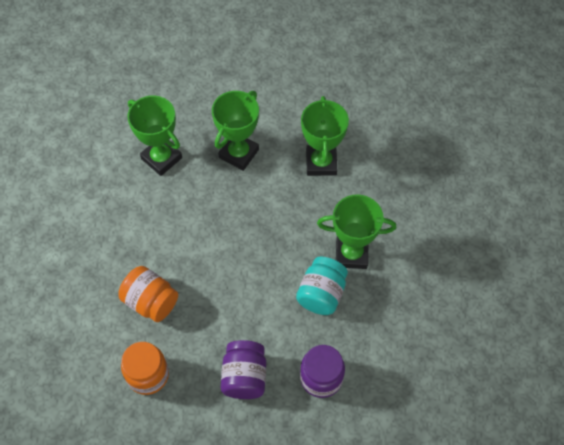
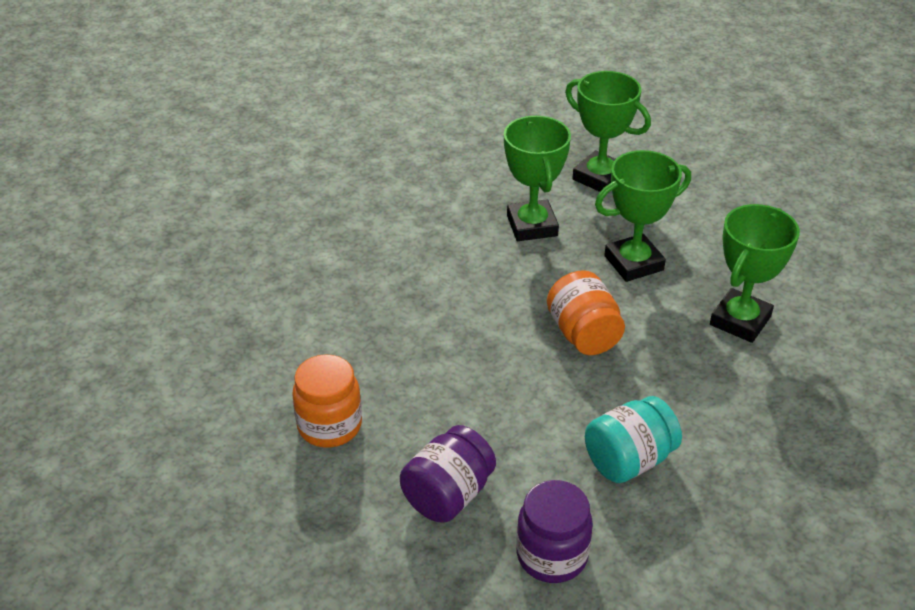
camera: 35 degrees right, 20 degrees down
(151, 301) = (398, 354): orange jar -> orange jar (583, 334)
(351, 254) = (708, 437): green trophy -> green trophy (600, 177)

